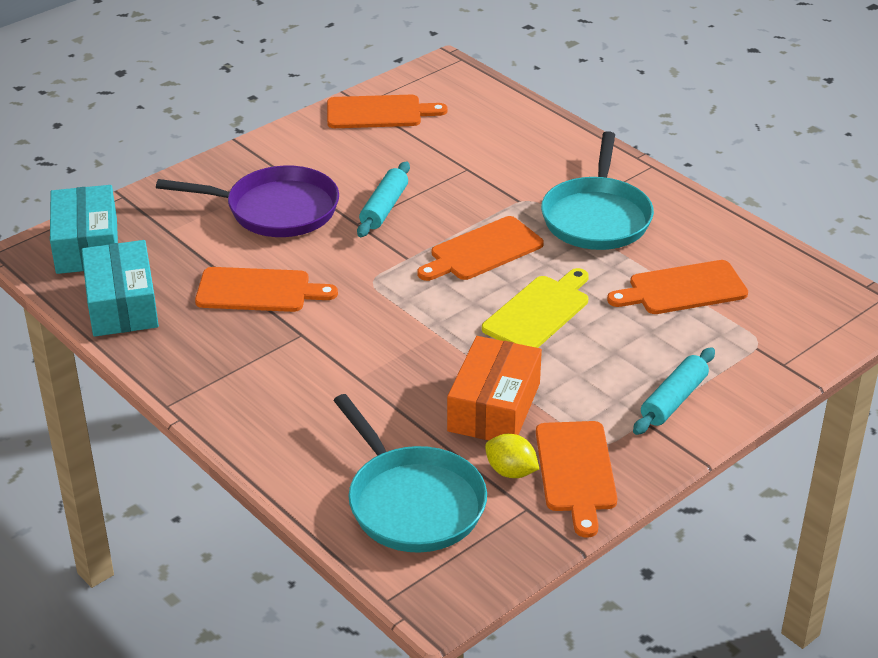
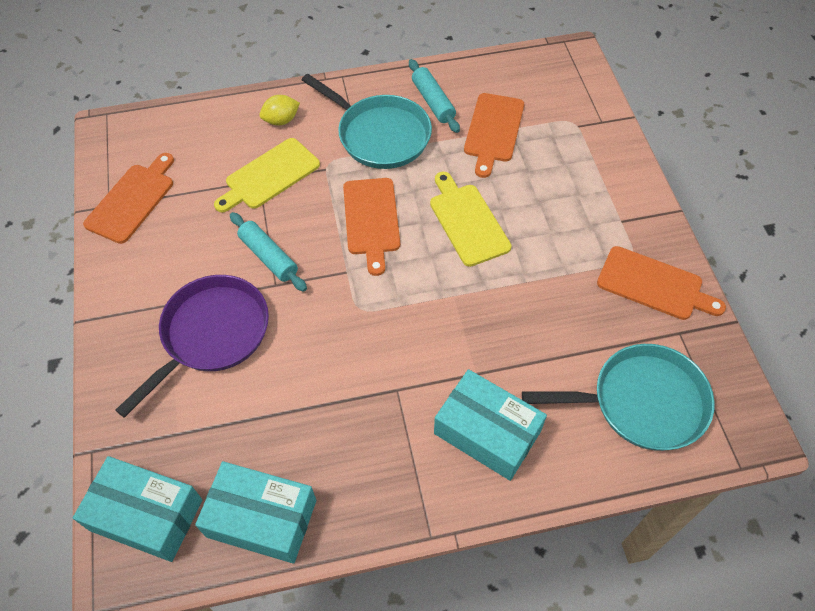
camera: 60 degrees left, 20 degrees up
(258, 291) = (317, 396): orange cutting board -> none
(297, 405) = (487, 432): none -> turquoise box
(478, 172) = (269, 176): none -> yellow cutting board
(494, 407) = (560, 300): orange box -> none
(511, 471) = (636, 323): yellow lemon -> yellow lemon (281, 120)
(674, 400) = (607, 194): turquoise rolling pin -> turquoise rolling pin (433, 102)

